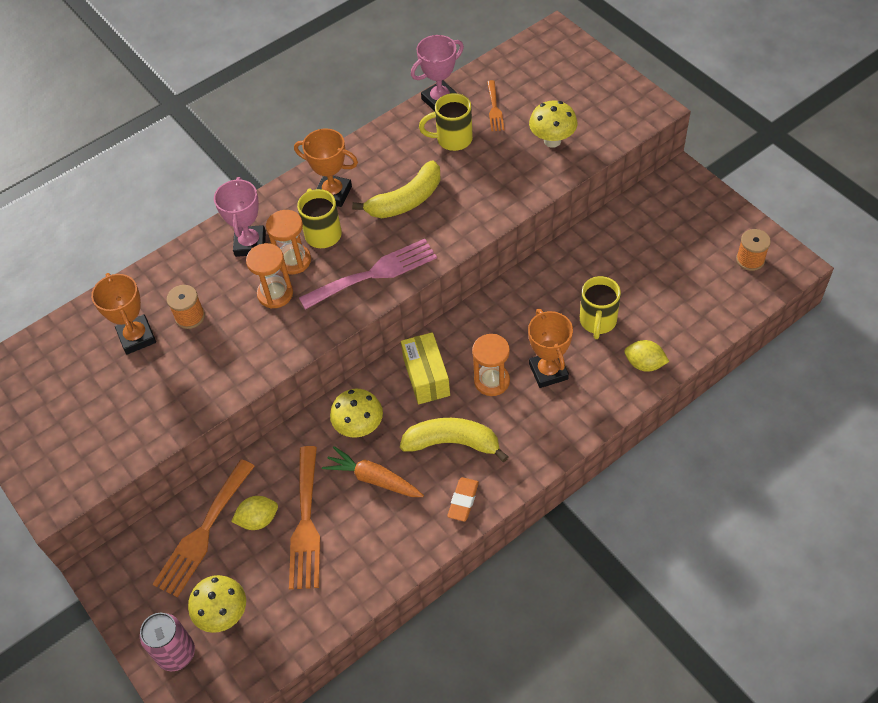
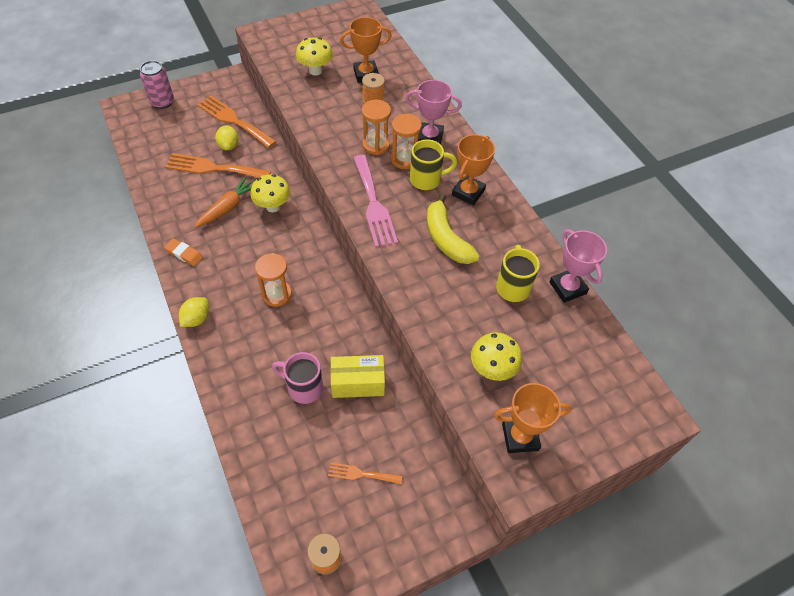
camera: 95 degrees right, 0 degrees up
(223, 614) = (174, 124): yellow mushroom -> yellow mushroom (315, 71)
(426, 377) = (299, 253): yellow box -> yellow box (358, 383)
(452, 443) = (234, 257): yellow banana -> none
(494, 108) = (548, 330): orange fork -> orange fork (361, 474)
(548, 371) = (269, 336): orange trophy -> orange trophy (520, 437)
(597, 322) = (303, 388): yellow mug -> pink mug
(644, 364) = (244, 412): yellow lemon -> yellow lemon (196, 319)

